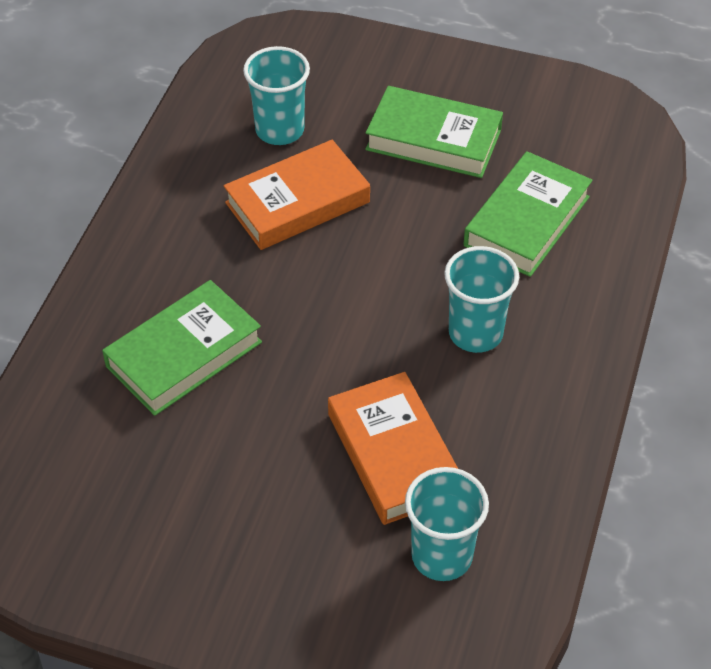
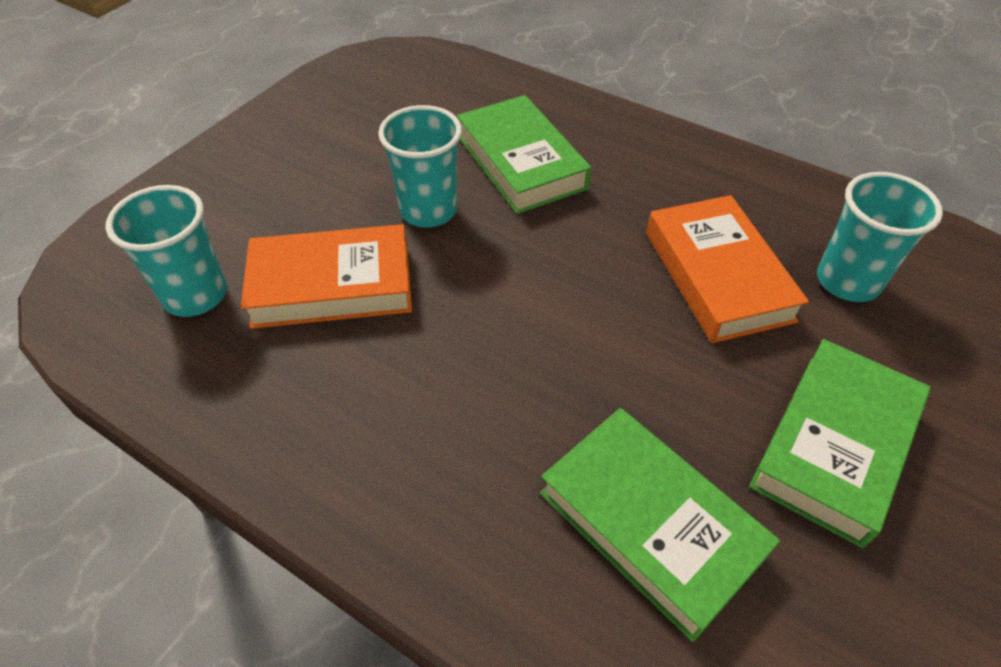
camera: 105 degrees right, 0 degrees up
(475, 333) = (463, 400): turquoise cup -> turquoise cup (428, 211)

